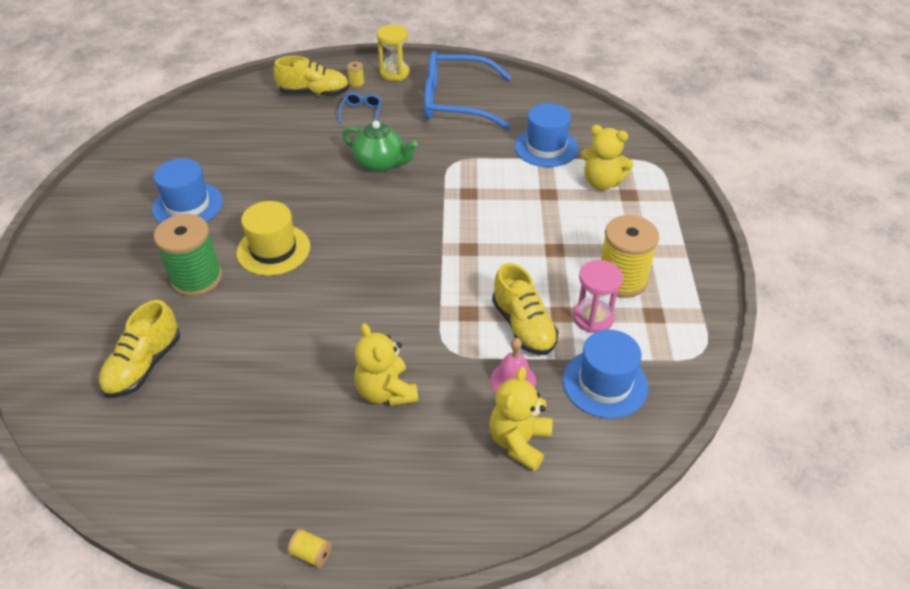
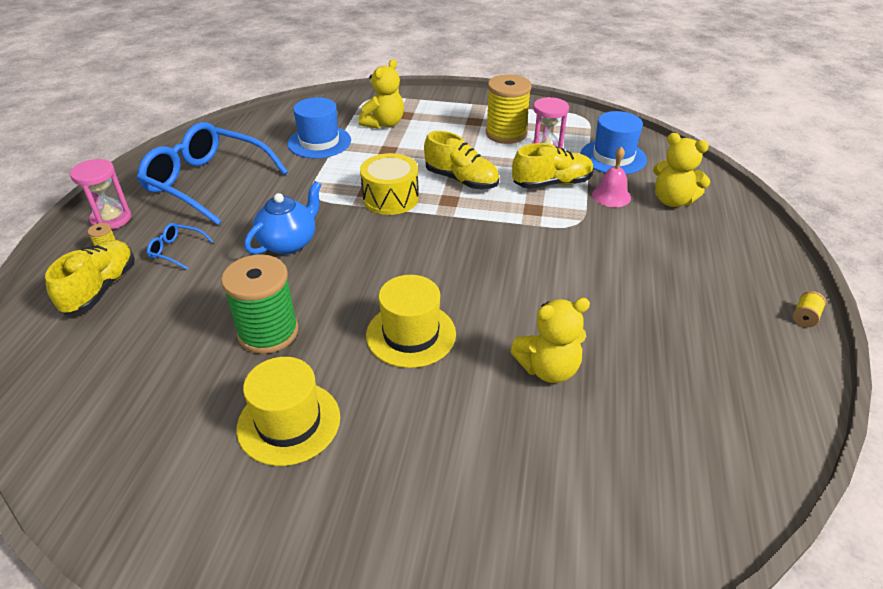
camera: 80 degrees left, 5 degrees down
(144, 366) = (593, 455): yellow shoe -> yellow shoe (461, 180)
(187, 205) = (289, 422): blue hat -> yellow hat
(196, 278) = (445, 407): green spool -> green spool (268, 332)
(380, 163) = (289, 243): green teapot -> blue teapot
(386, 391) = (625, 263): yellow teddy bear -> yellow teddy bear (548, 369)
(394, 73) = (111, 219): yellow hourglass -> pink hourglass
(456, 102) = (207, 182): blue glasses -> blue glasses turned 105 degrees clockwise
(461, 209) = (390, 198): none -> yellow drum

